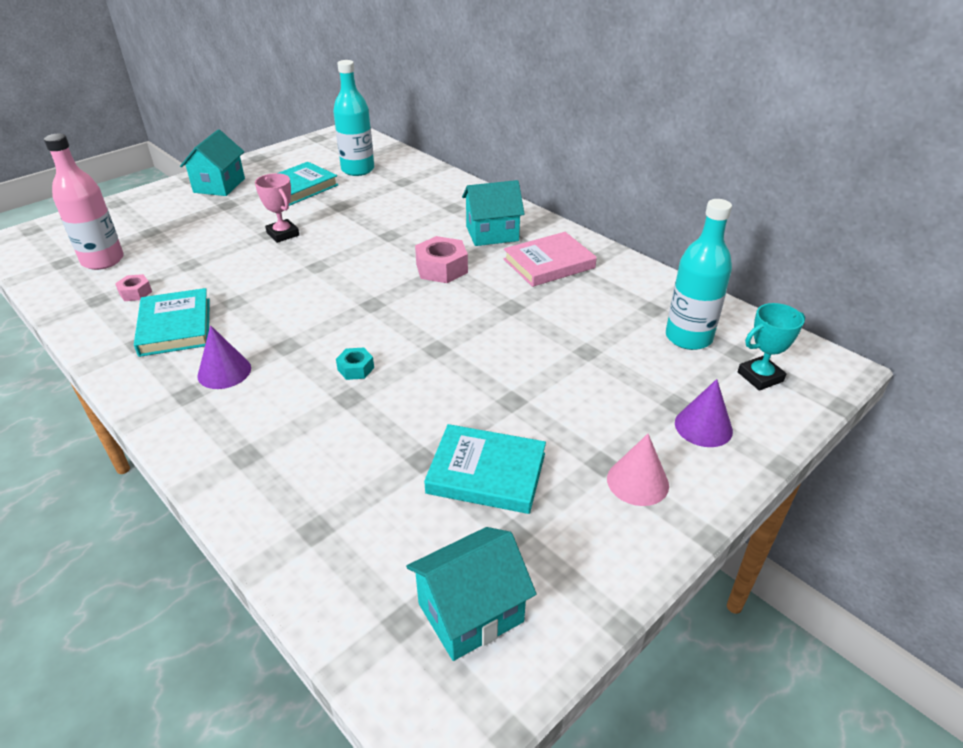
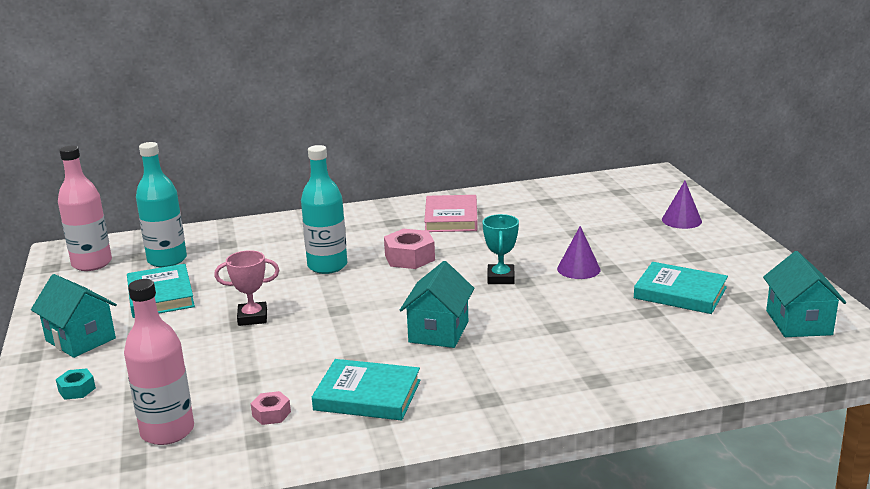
camera: 60 degrees left, 15 degrees down
(224, 371) = (470, 377): purple cone -> purple cone (578, 269)
(333, 148) = (92, 263): none -> pink bottle
(355, 369) = (521, 317): turquoise nut -> turquoise nut (77, 389)
(486, 473) = (680, 293): turquoise book -> turquoise book turned 75 degrees clockwise
(492, 234) = (379, 227): turquoise house -> turquoise house (438, 332)
(637, 482) = (718, 250): pink cone -> none
(688, 337) = (590, 200): turquoise bottle -> turquoise bottle (327, 266)
(760, 377) = (647, 193): turquoise trophy -> turquoise trophy (500, 278)

